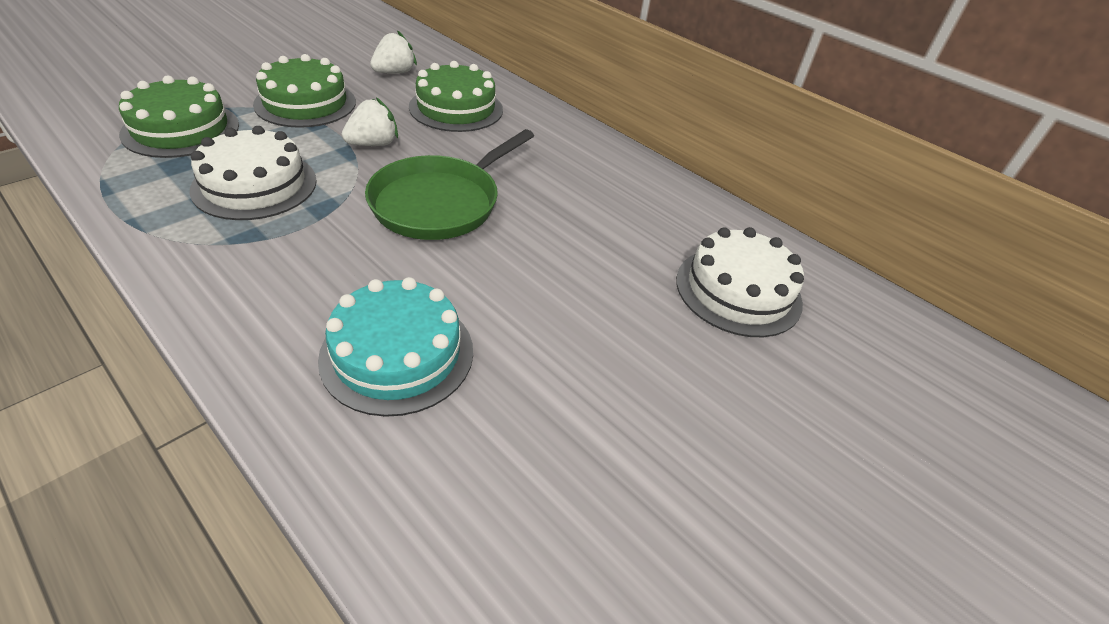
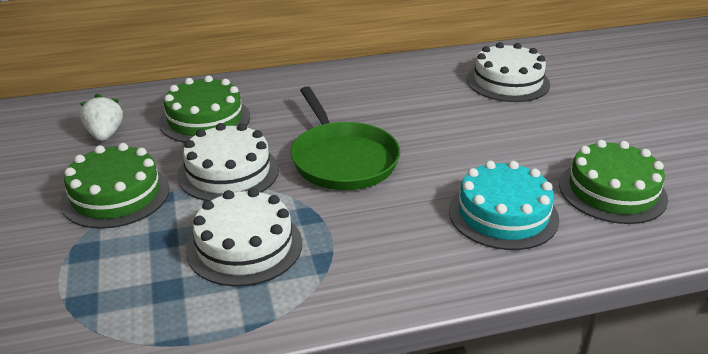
camera: 55 degrees left, 10 degrees down
(181, 129) = (95, 280): green cake -> green cake (612, 191)
(373, 144) = (228, 172): white strawberry -> white cake

